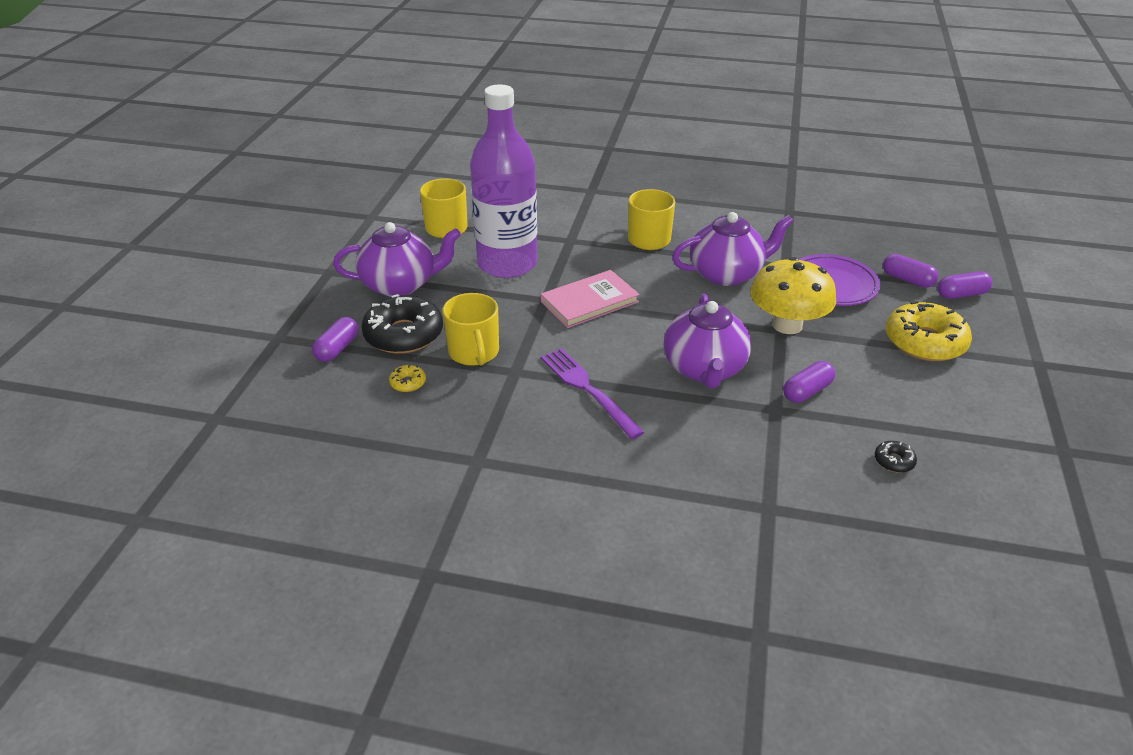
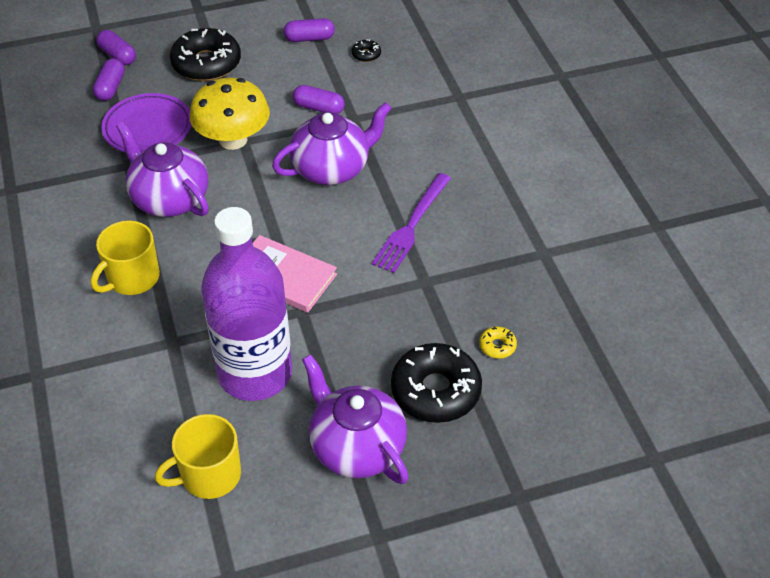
camera: 120 degrees left, 10 degrees up
(337, 348) = (496, 431): purple capsule -> purple capsule (309, 38)
(474, 352) = (421, 322): yellow mug -> none
(925, 342) = (206, 63): yellow donut -> black donut

